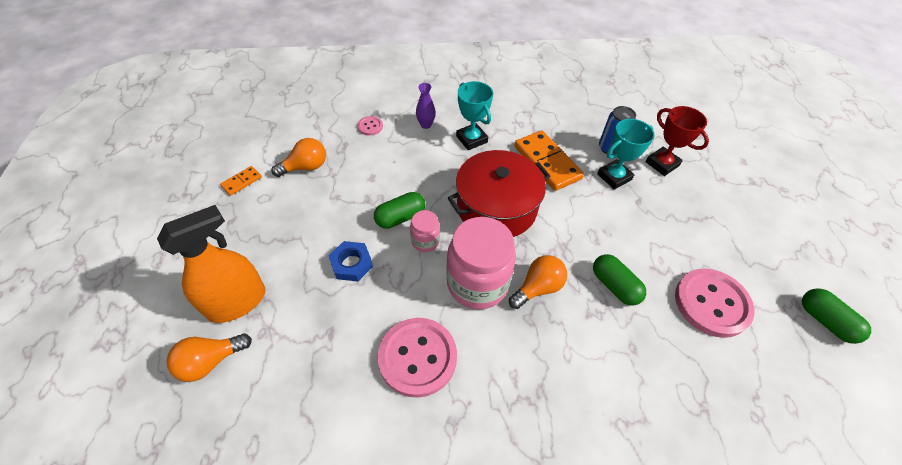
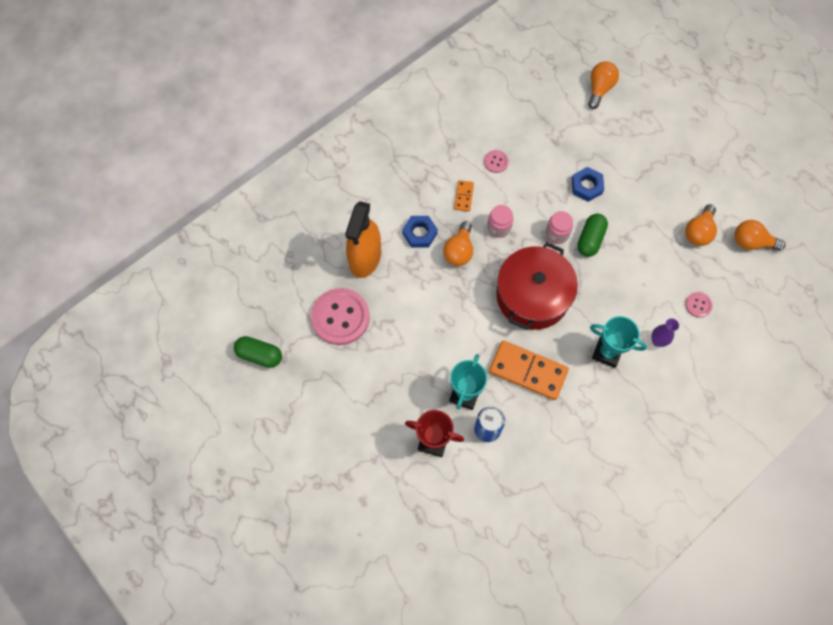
camera: 145 degrees right, 15 degrees up
(237, 302) = (624, 121): orange spray bottle -> orange spray bottle (365, 258)
(242, 182) = (724, 189): orange domino -> orange domino (463, 196)
(278, 137) = (751, 242): none -> orange light bulb
(417, 357) = (496, 162): pink button -> pink button, size x0.45
(477, 283) = (499, 227): pink jar -> pink jar, size x0.49
(570, 334) = (420, 233): none -> blue nut
(614, 286) = (410, 287): green capsule -> none

